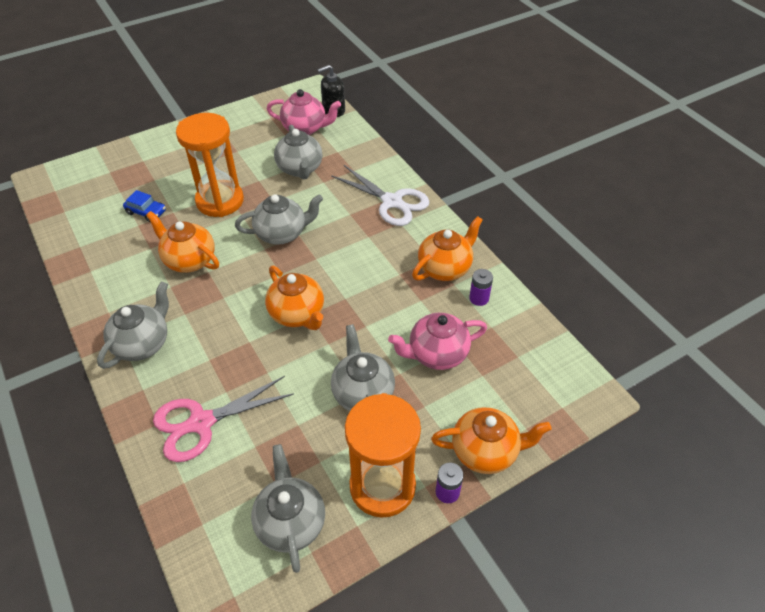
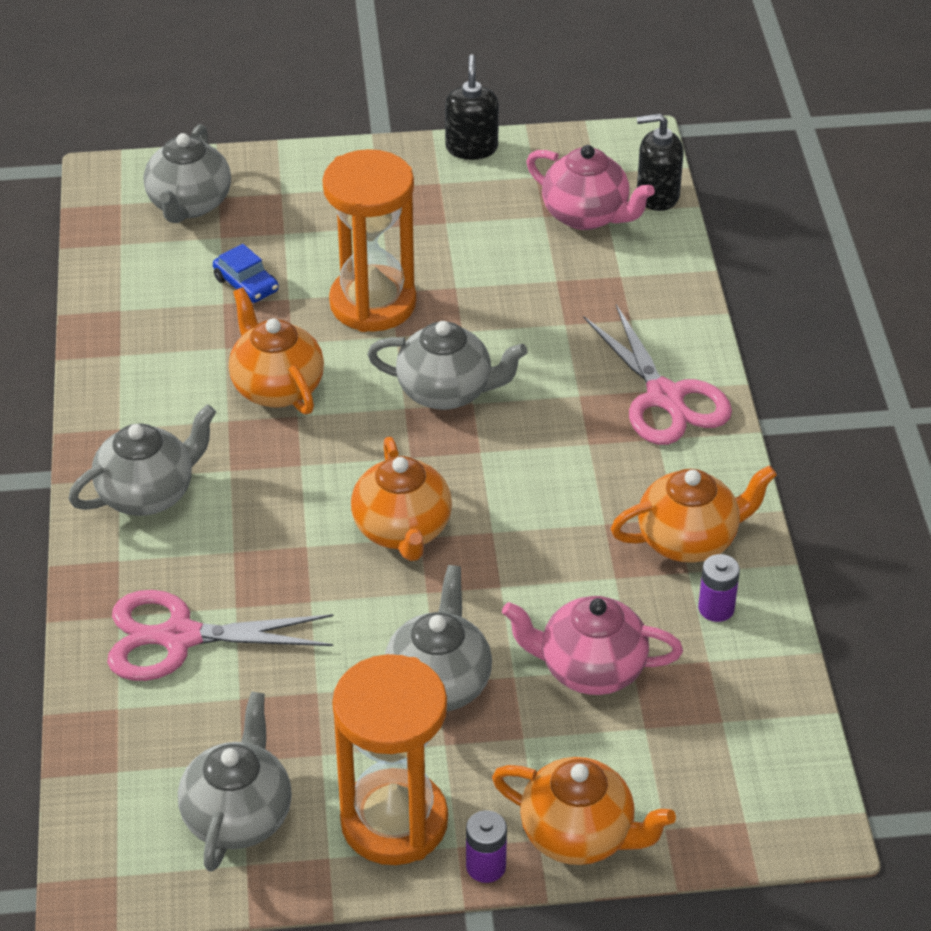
camera: 25 degrees right, 5 degrees down
(231, 113) = (471, 148): none -> black soap dispenser
(300, 169) = (537, 288): grey teapot -> grey teapot (189, 204)
(392, 202) = (665, 397): white scissors -> pink scissors

